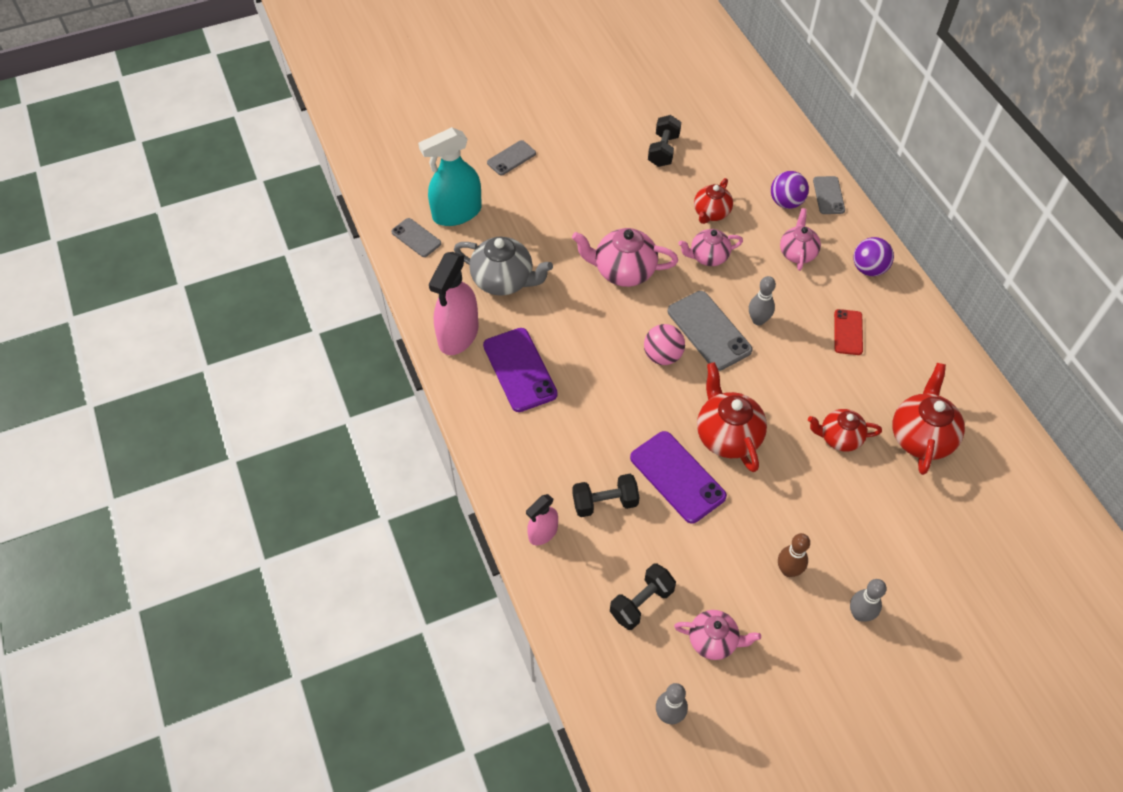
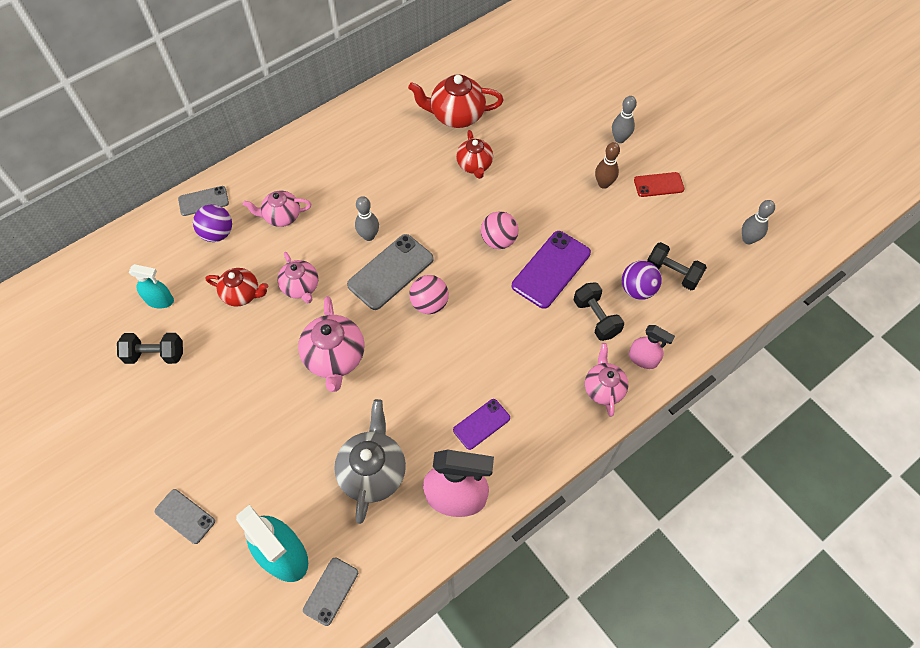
camera: 105 degrees left, 5 degrees up
(520, 370) = (481, 424): purple phone -> purple phone, size x0.59
(713, 641) = (680, 221): pink teapot -> pink teapot (603, 388)
(719, 156) = (160, 300): none -> turquoise spray bottle
(727, 436) = (498, 240): red teapot -> pink ball
(848, 332) = (365, 170): red phone -> red phone (658, 185)
(868, 269) = (290, 163): purple ball -> purple ball (637, 289)

